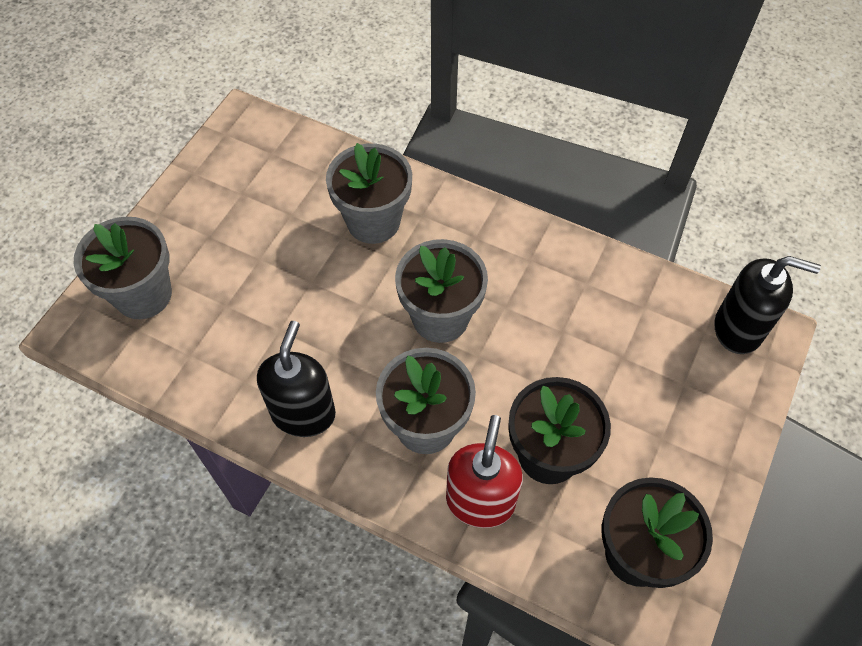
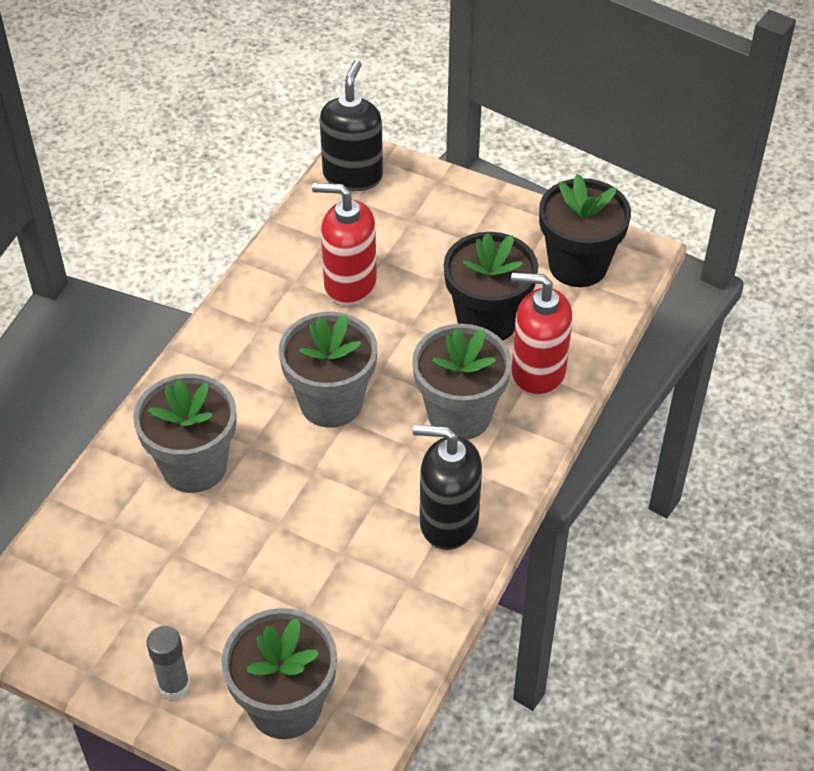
camera: 90 degrees left, 10 degrees down
(173, 223) = (174, 685): none -> grey glue stick
(587, 329) = (349, 284): none -> red soap dispenser

